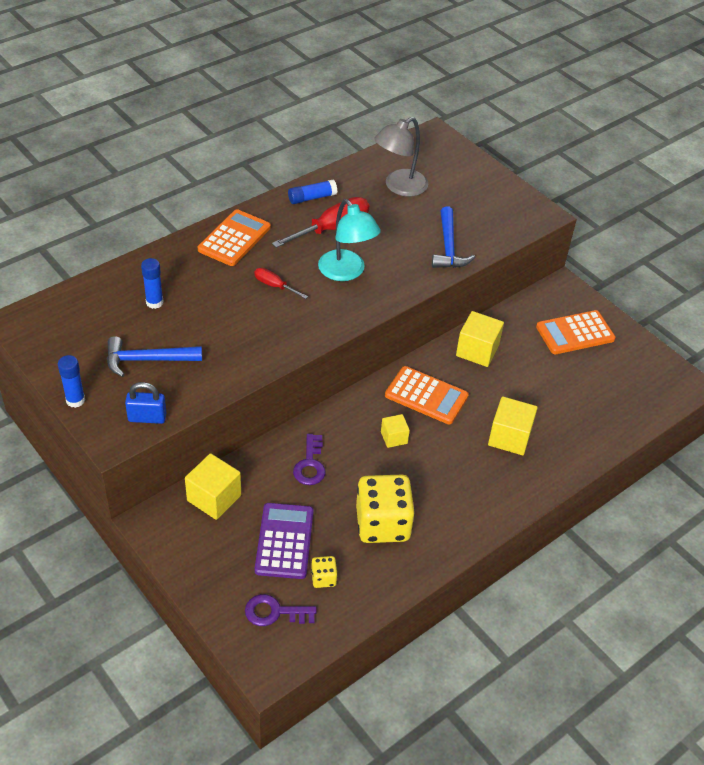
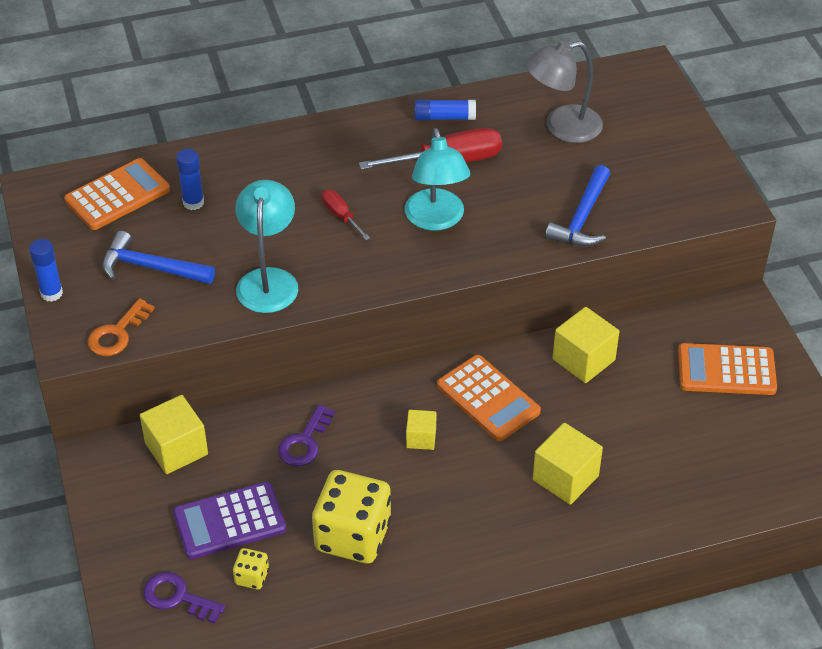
camera: 25 degrees right, 0 degrees up
(147, 418) = (117, 333): blue padlock -> orange key
(234, 238) = (324, 147): orange calculator -> orange calculator (117, 195)
(245, 346) = (268, 280): none -> turquoise lamp
(284, 541) = (229, 521): purple calculator -> purple calculator turned 135 degrees counterclockwise

